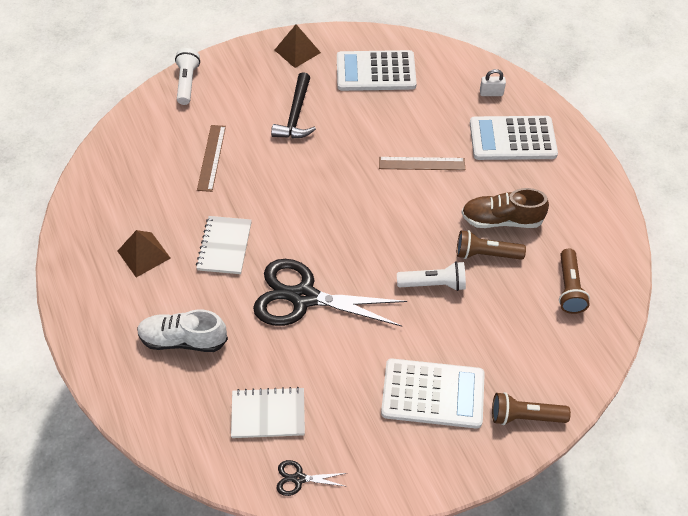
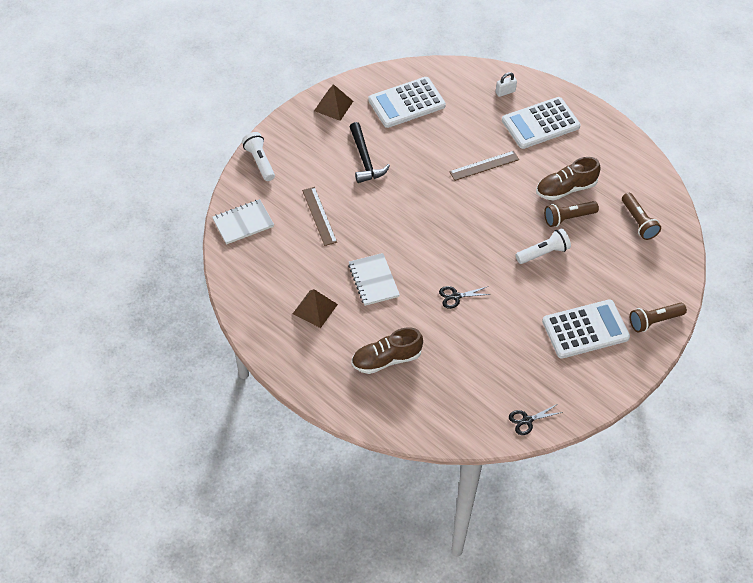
camera: 25 degrees left, 0 degrees up
(183, 340) = (386, 359): white shoe -> brown shoe
(268, 414) = (480, 387): white notebook -> white notebook (243, 223)
(303, 297) = (455, 296): black scissors -> black scissors, size x0.42

